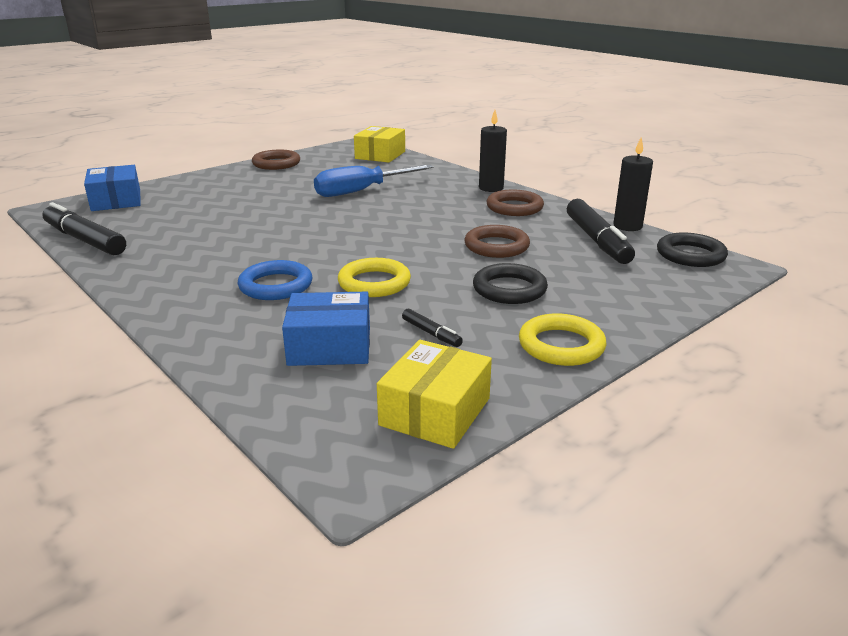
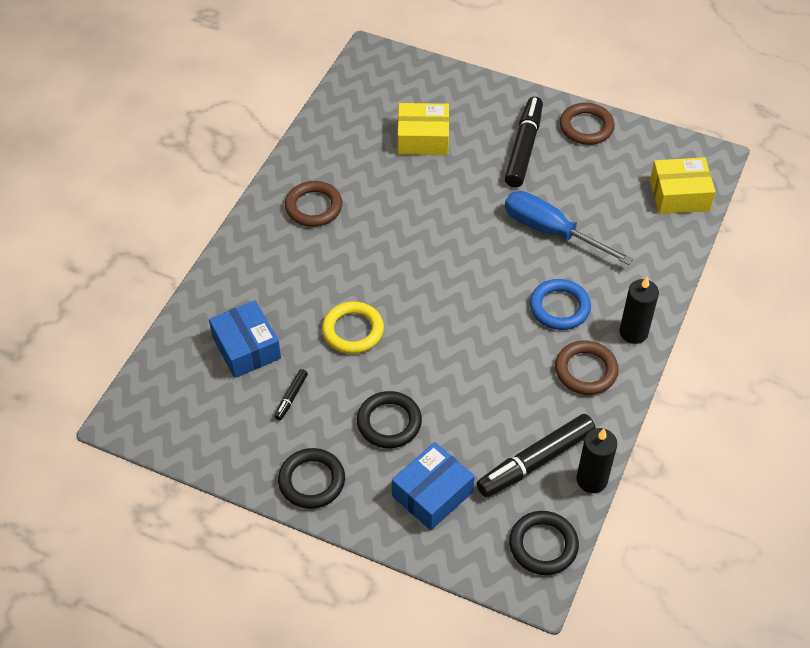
camera: 65 degrees right, 25 degrees up
(85, 240) = (328, 117): black marker -> black marker (523, 148)
(116, 200) = (414, 80): blue box -> blue box (432, 494)
(276, 285) = (316, 274): blue ring -> blue ring (559, 307)
(435, 411) = (197, 435): yellow box -> yellow box (423, 139)
(496, 246) = (474, 387): brown ring -> brown ring (313, 207)
(561, 345) = (312, 481): yellow ring -> black ring

